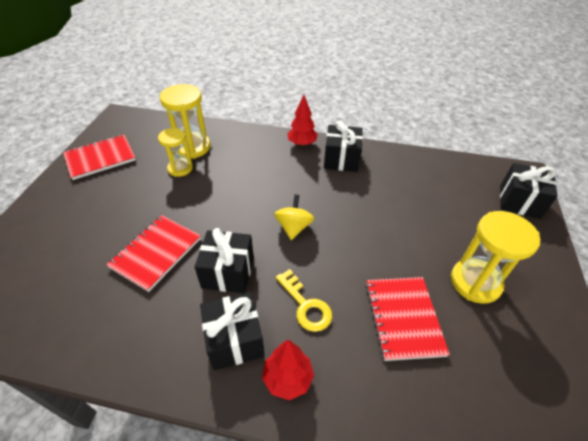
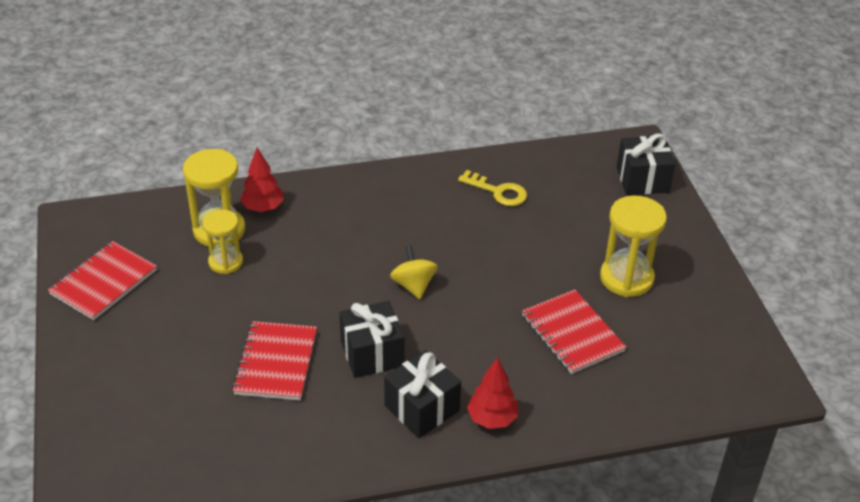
camera: 25 degrees left, 5 degrees down
(302, 143) = (361, 183): red tree -> red tree (263, 208)
(305, 305) = (472, 355): yellow key -> yellow key (498, 191)
(341, 159) = (422, 189): black gift -> none

